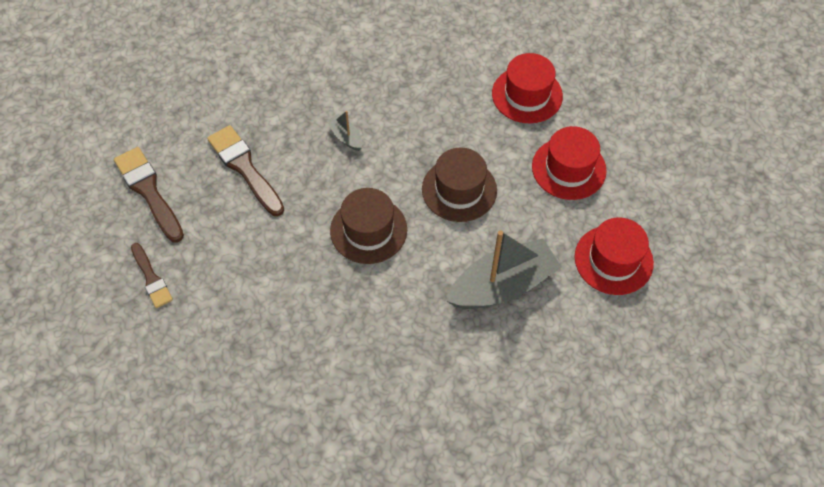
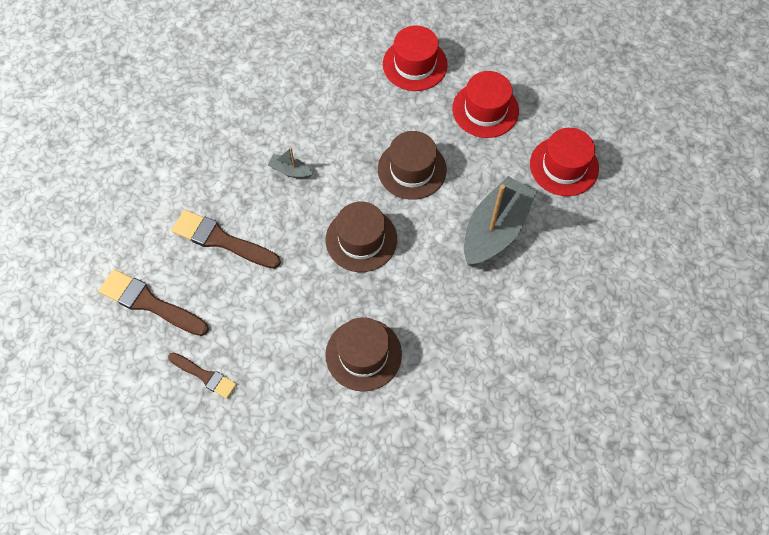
camera: 30 degrees left, 5 degrees up
(300, 335) = (363, 354): none -> brown hat

